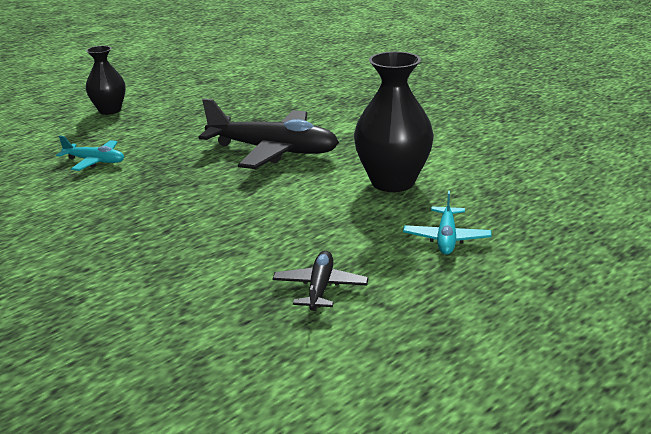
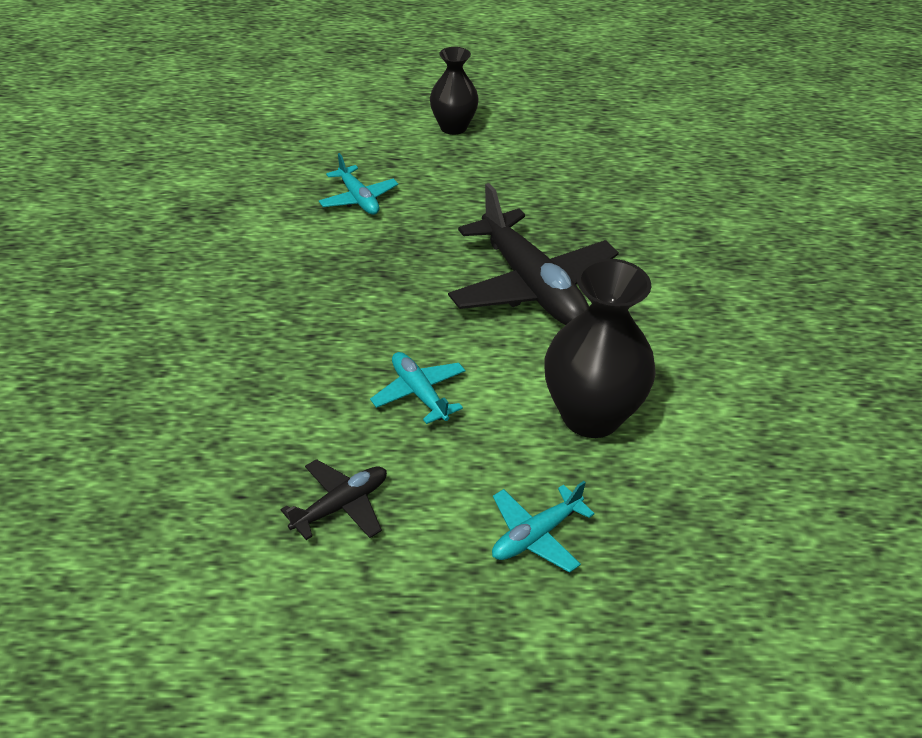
camera: 40 degrees right, 15 degrees up
(283, 220) = (419, 393): none -> turquoise plane

